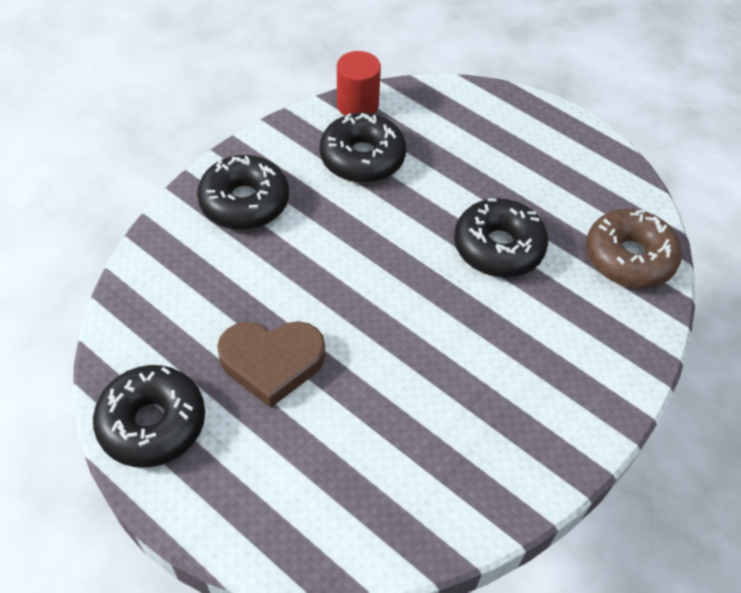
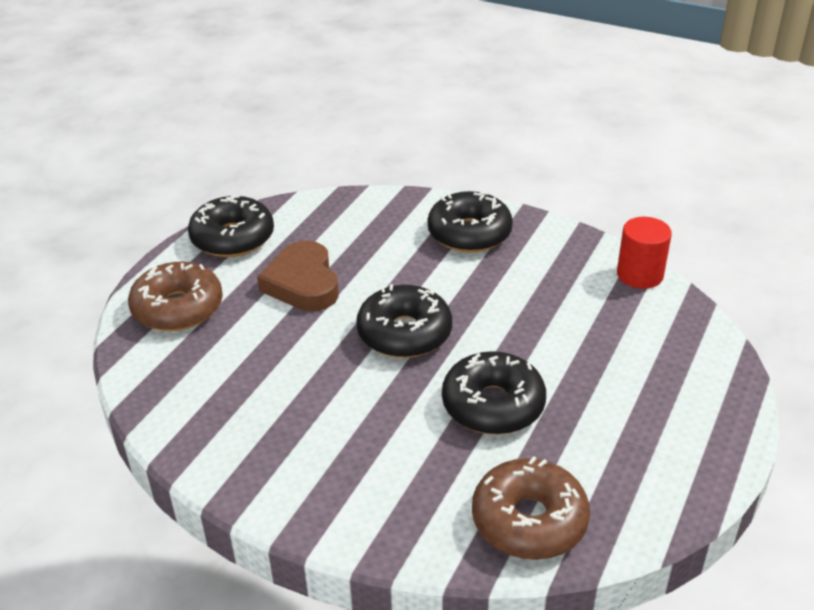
camera: 80 degrees right, 15 degrees down
(272, 498) = (178, 308): none -> brown donut
(362, 158) = (565, 291): black donut -> black donut (404, 333)

